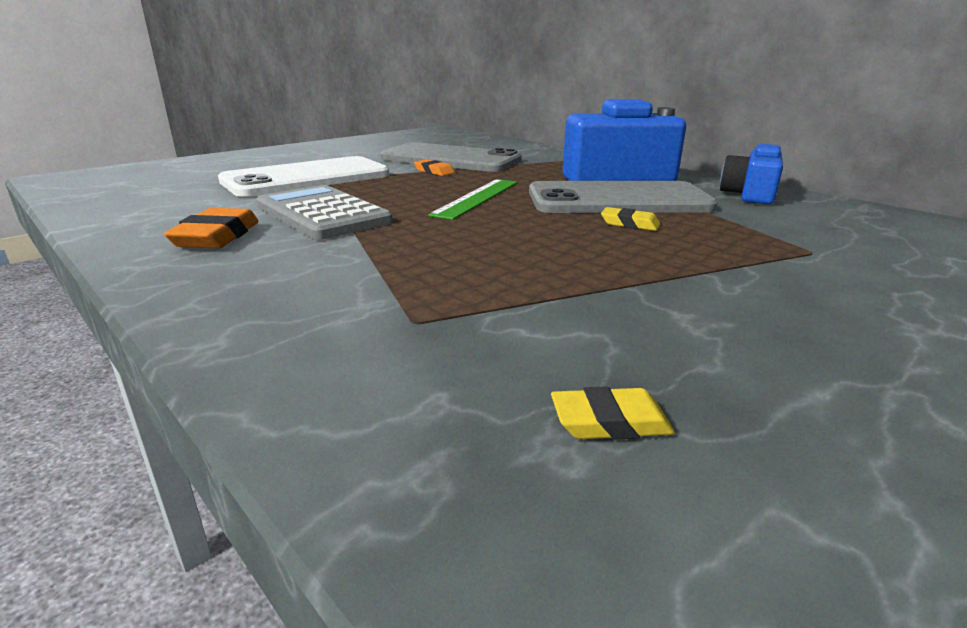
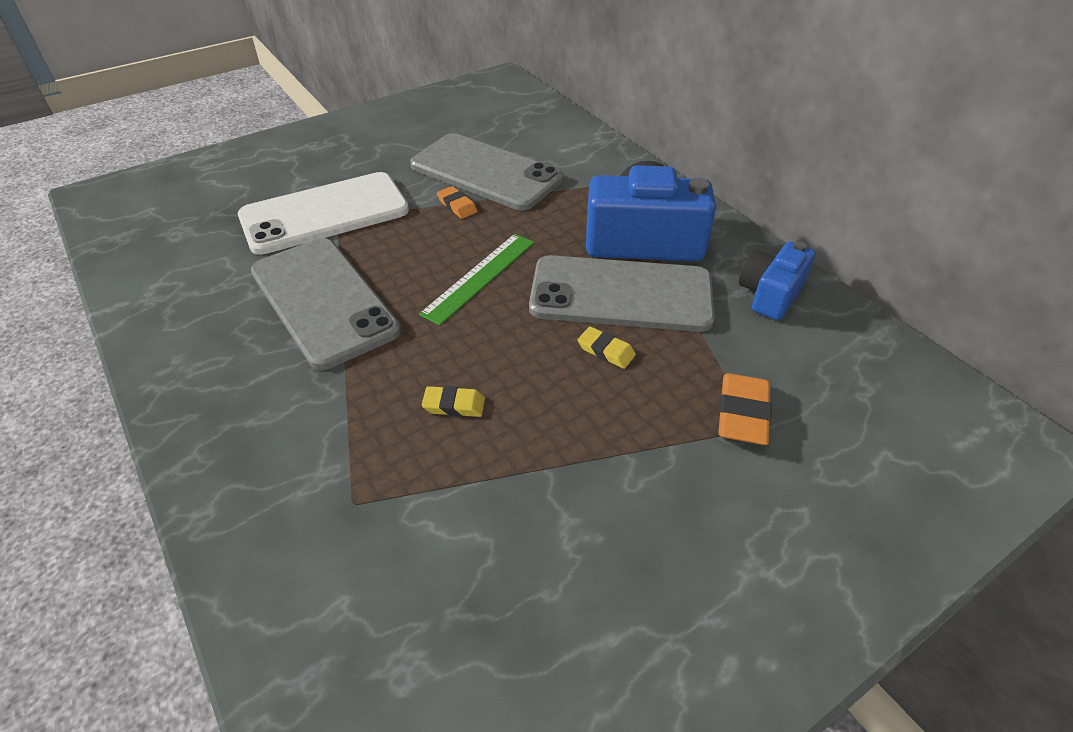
camera: 10 degrees right, 20 degrees up
(217, 236) = (225, 339): orange eraser -> orange eraser (742, 414)
(322, 214) = (323, 301): grey calculator -> grey phone
(610, 422) = (444, 648): yellow eraser -> yellow eraser (454, 405)

